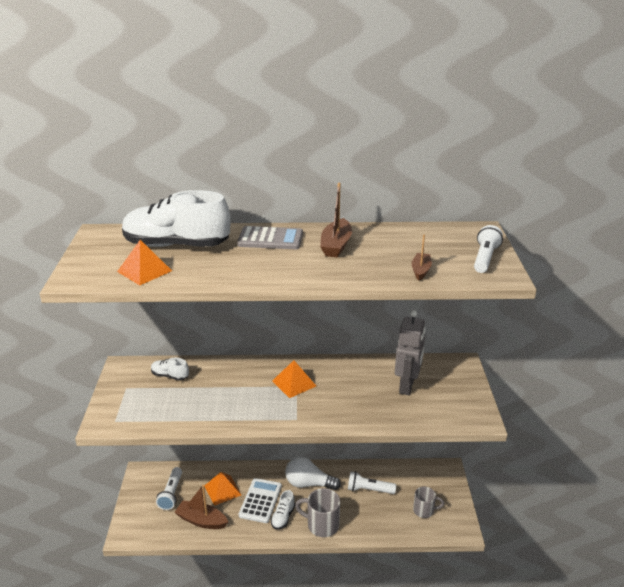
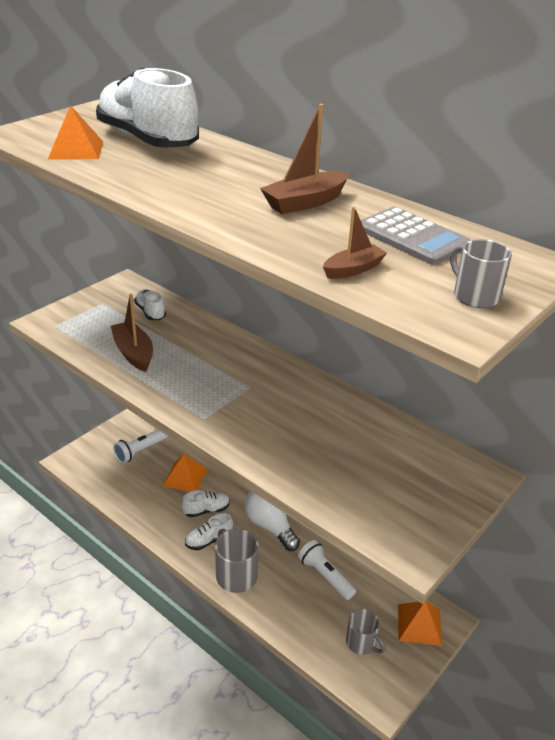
camera: 40 degrees right, 5 degrees up
(201, 520) = (136, 492): brown boat -> brown boat (133, 353)
(260, 501) = (206, 510): white calculator -> white shoe
(270, 239) = (247, 169): grey calculator -> grey calculator (412, 237)
(294, 383) = (251, 382): orange pyramid -> orange pyramid (419, 624)
(407, 386) = (372, 458): grey robot -> none
(485, 258) = (474, 296): white flashlight -> grey mug

